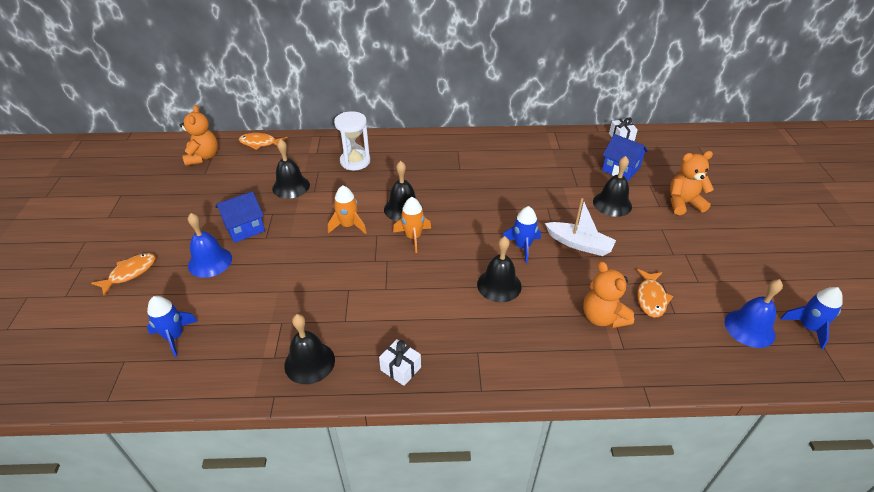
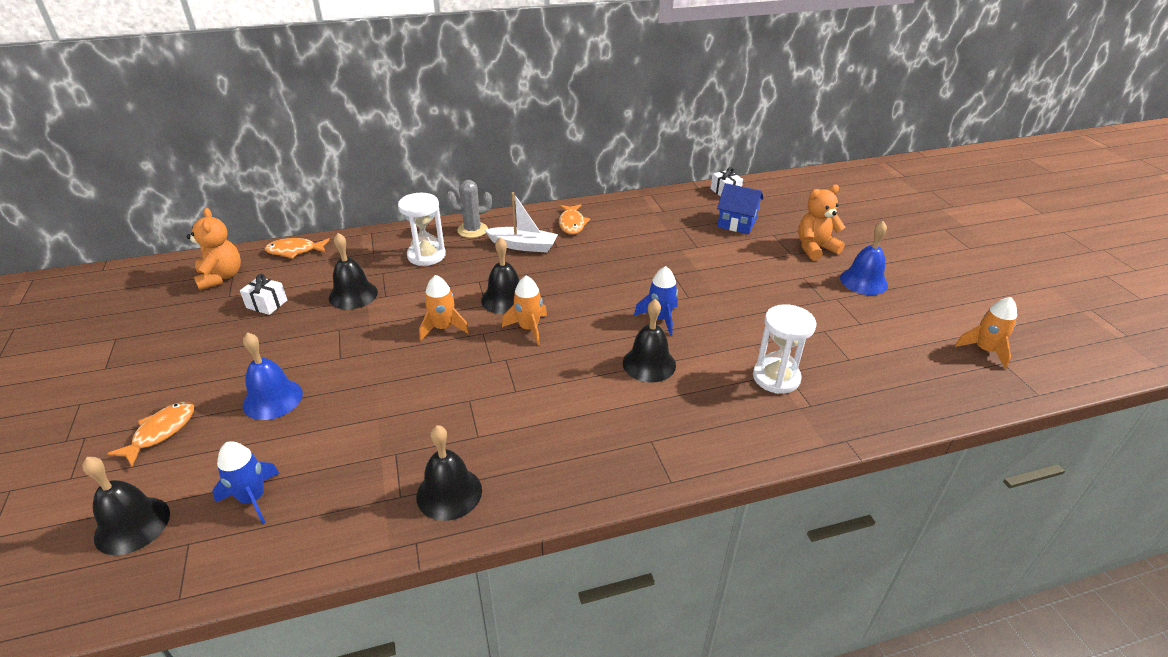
camera: 15 degrees left, 5 degrees down
(244, 228) = (307, 351): blue house -> none
(397, 144) = (472, 230): none -> grey cactus
(400, 368) = (566, 477): white gift -> white gift (267, 304)
(579, 244) = (722, 306): white boat -> white boat (523, 246)
(602, 317) = (776, 377): orange teddy bear -> white hourglass
(612, 204) = (741, 259): black bell -> black bell (132, 525)
(651, 298) = (819, 348): orange fish -> orange fish (572, 224)
(749, 328) = (929, 361): blue bell -> blue bell (863, 281)
(808, 328) = (984, 350): blue rocket -> orange rocket

